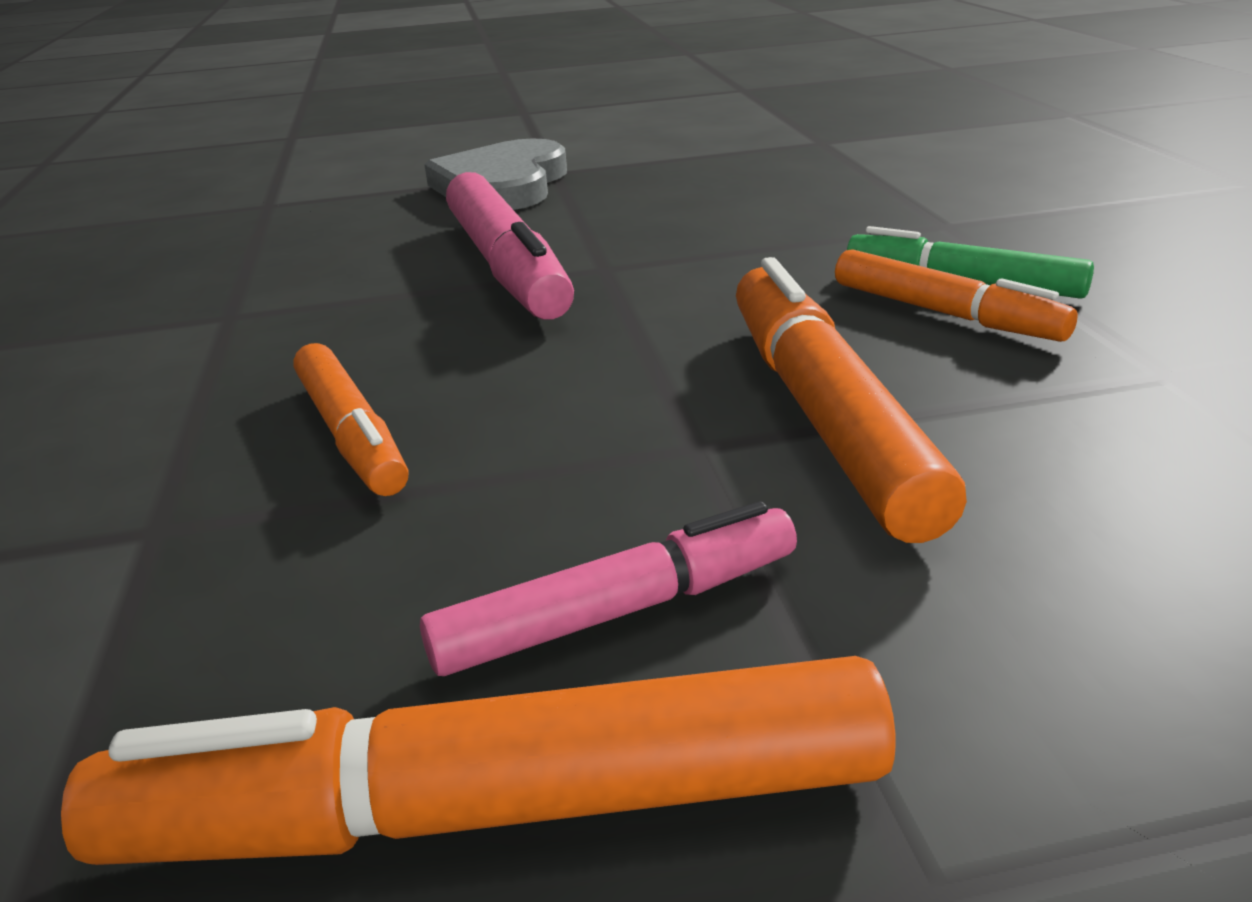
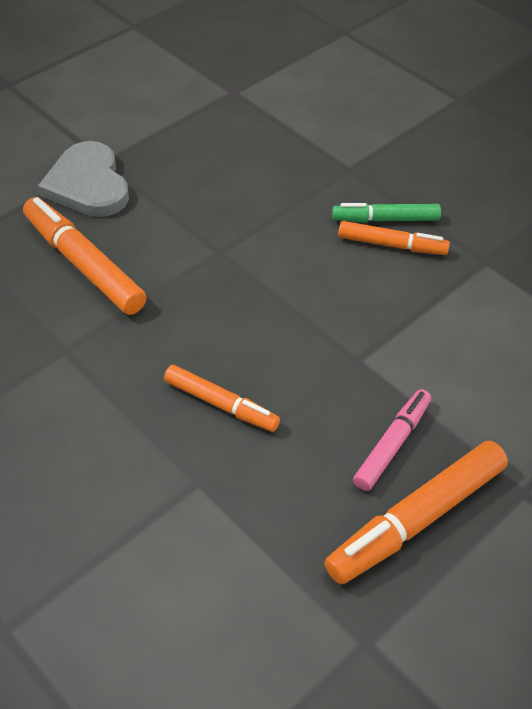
camera: 35 degrees left, 20 degrees up
(507, 266) = (170, 265): pink marker -> none
(824, 415) = (389, 326): orange marker -> orange marker (83, 264)

